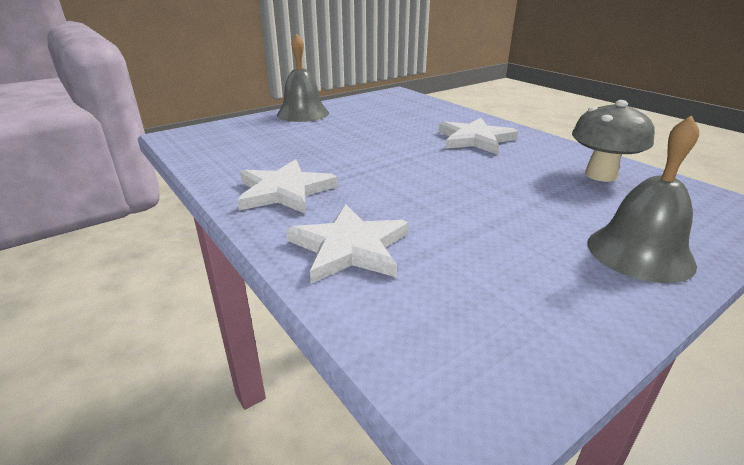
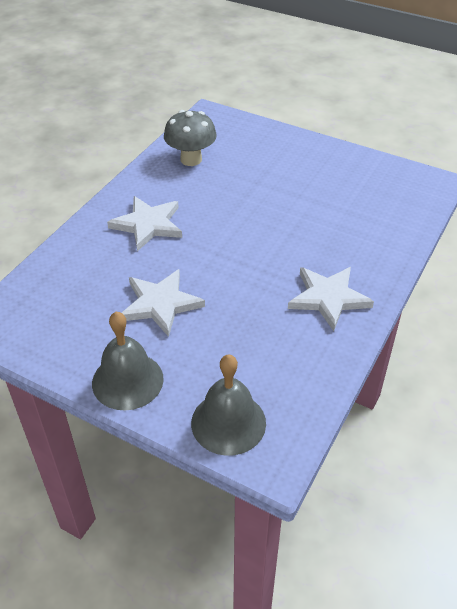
camera: 115 degrees left, 15 degrees up
(349, 248) = (369, 240): white star -> white star (160, 304)
(639, 253) = (290, 147): grey bell -> grey bell (228, 422)

